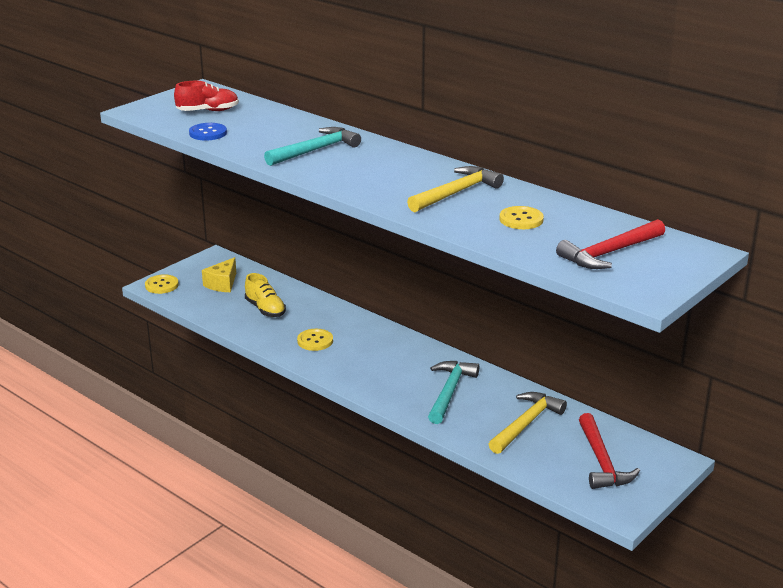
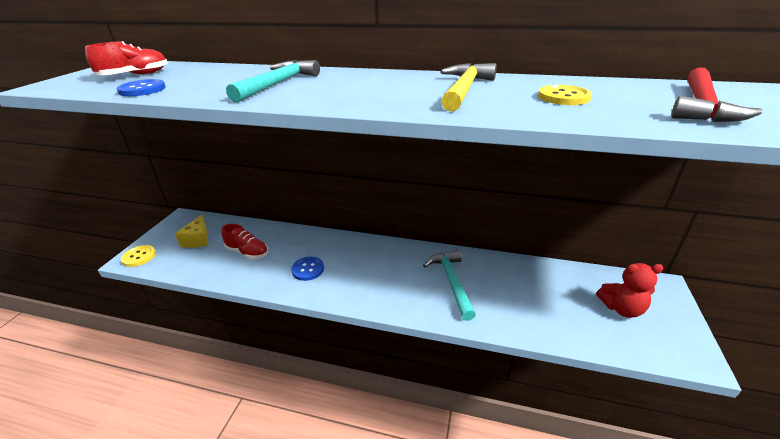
camera: 25 degrees left, 5 degrees up
(265, 309) = (247, 252): yellow shoe -> red shoe
(315, 341) = (308, 269): yellow button -> blue button
(526, 424) = (534, 292): yellow hammer -> none
(601, 461) = (621, 308): red hammer -> red teddy bear

